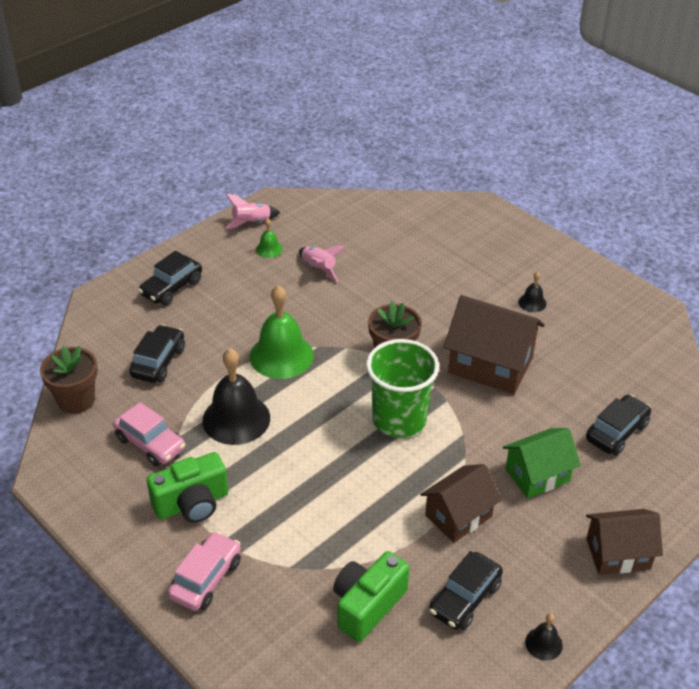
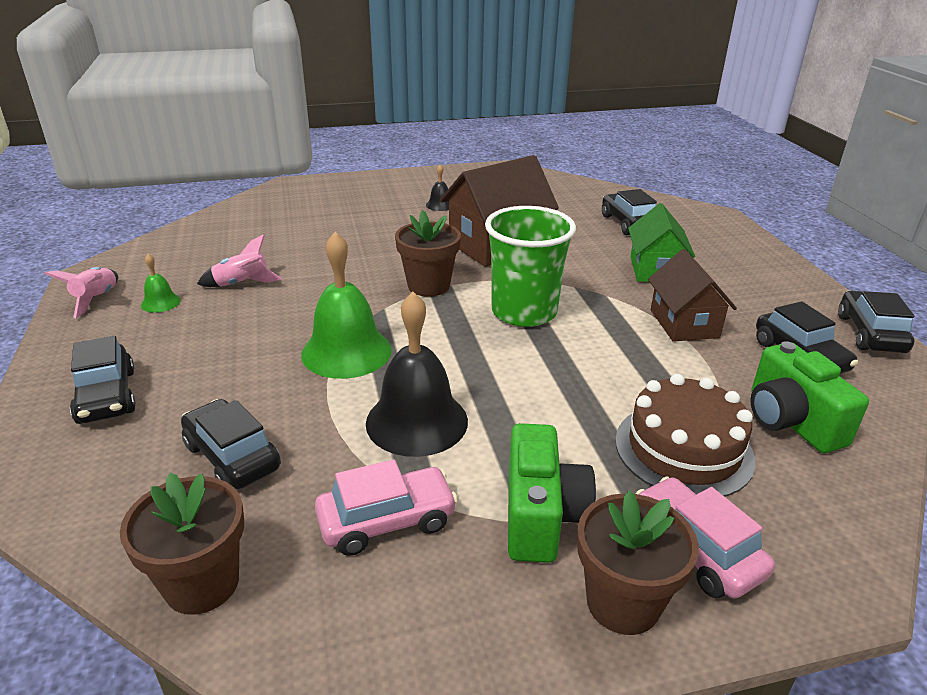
camera: 60 degrees left, 10 degrees down
(150, 557) = (623, 602): none -> brown flower pot
(294, 552) = (683, 449): none -> brown cake
(543, 643) = (870, 334): black bell -> black car
(618, 554) = (770, 267): brown house -> none

